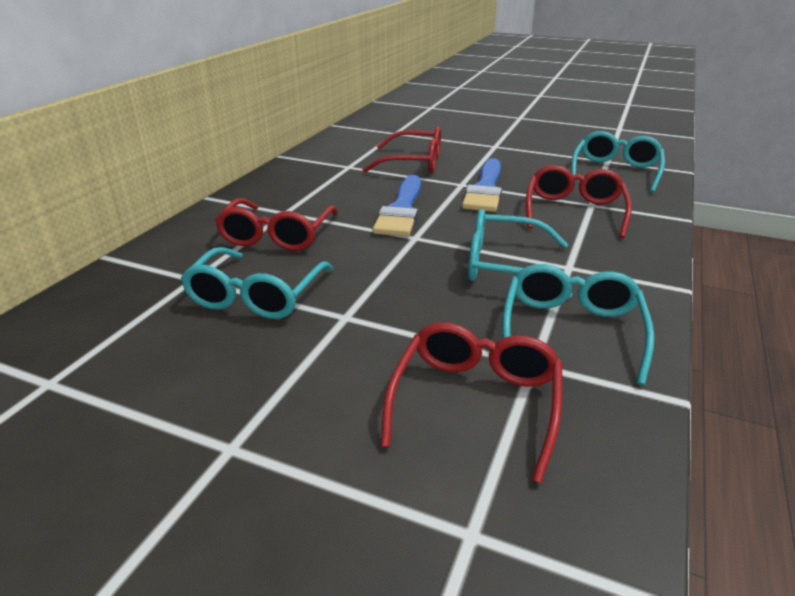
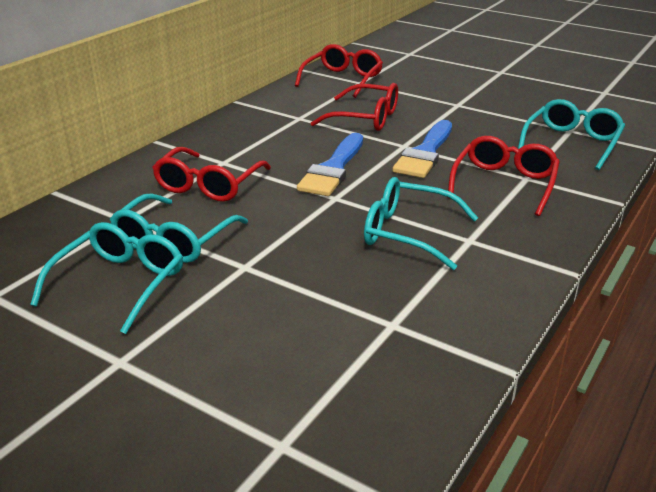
camera: 10 degrees right, 0 degrees up
(476, 402) = (328, 350): red glasses -> red glasses (342, 79)
(571, 330) = (441, 299): turquoise glasses -> turquoise glasses (120, 283)

